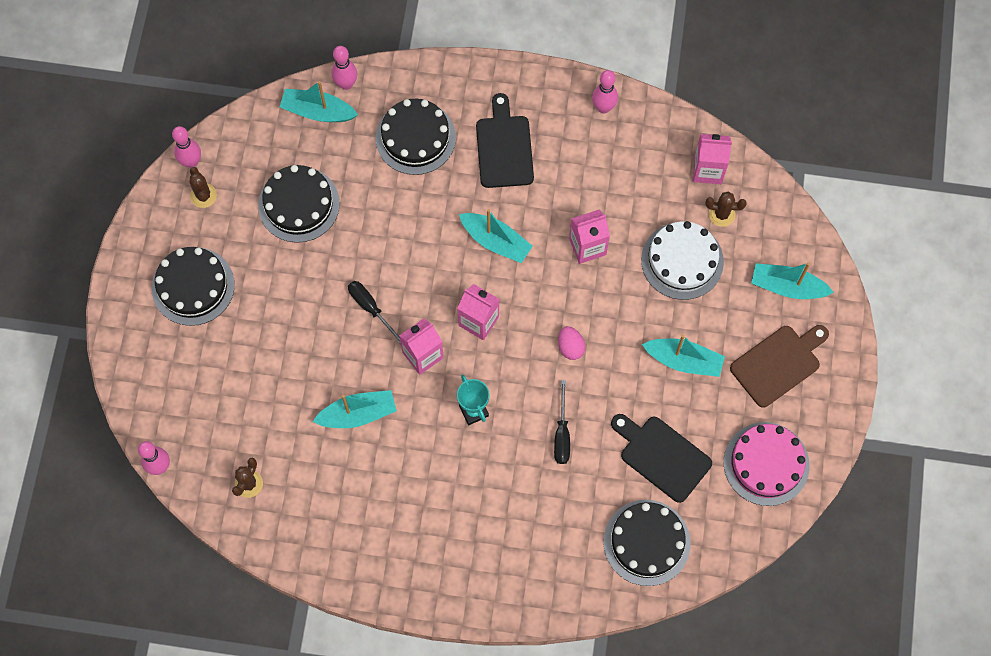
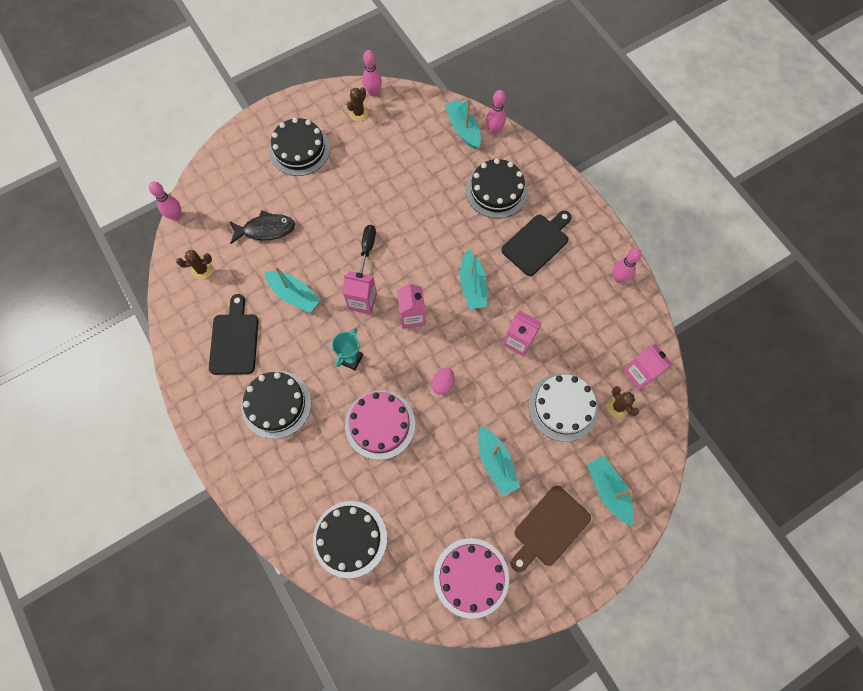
camera: 50 degrees right, 0 degrees up
(258, 388) = (266, 229): none -> black fish
(299, 204) = (397, 163): black cake -> black cake (276, 404)
(562, 434) = (380, 424): black screwdriver -> pink cake
(662, 456) = (418, 501): black cutting board -> black cutting board (234, 340)
(778, 363) = (549, 528): brown cutting board -> brown cutting board turned 120 degrees clockwise

